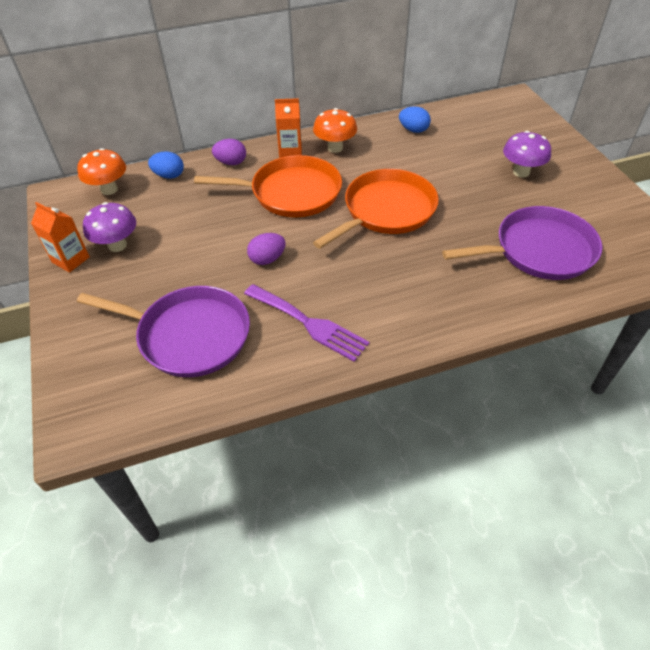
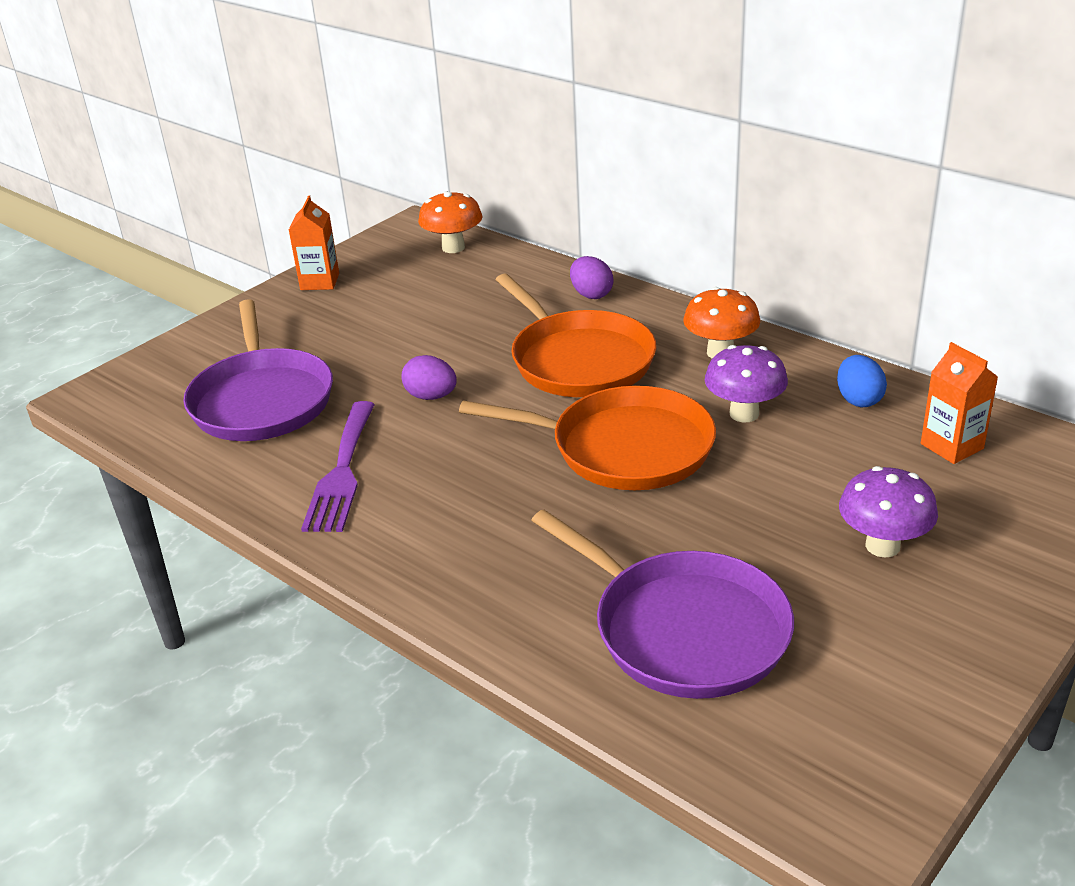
camera: 60 degrees right, 15 degrees down
(117, 245) = (366, 295): purple mushroom -> purple mushroom (744, 414)
(169, 175) = (518, 268): blue egg -> none
(290, 151) = (668, 323): orange carton -> orange carton (952, 446)

